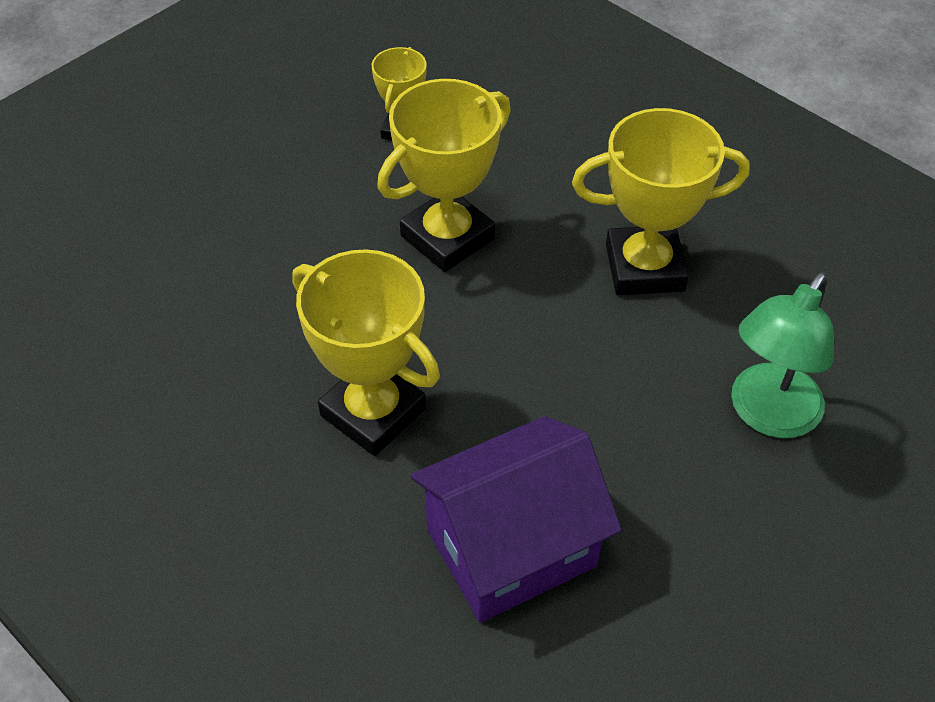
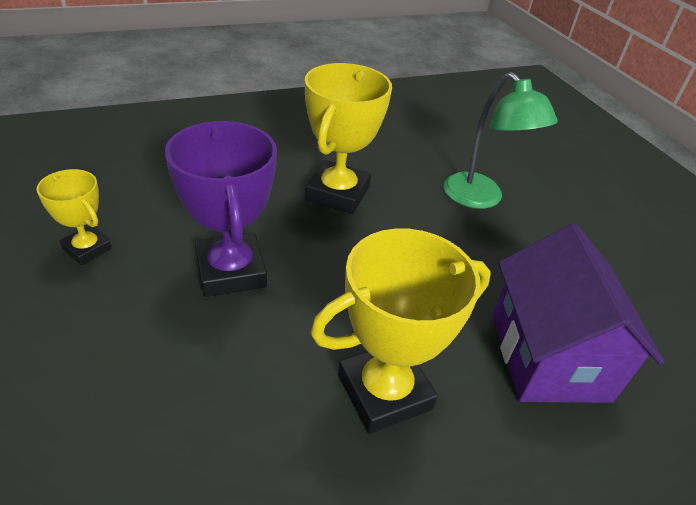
camera: 70 degrees left, 10 degrees down
(447, 237) = (231, 271): yellow trophy -> purple trophy

